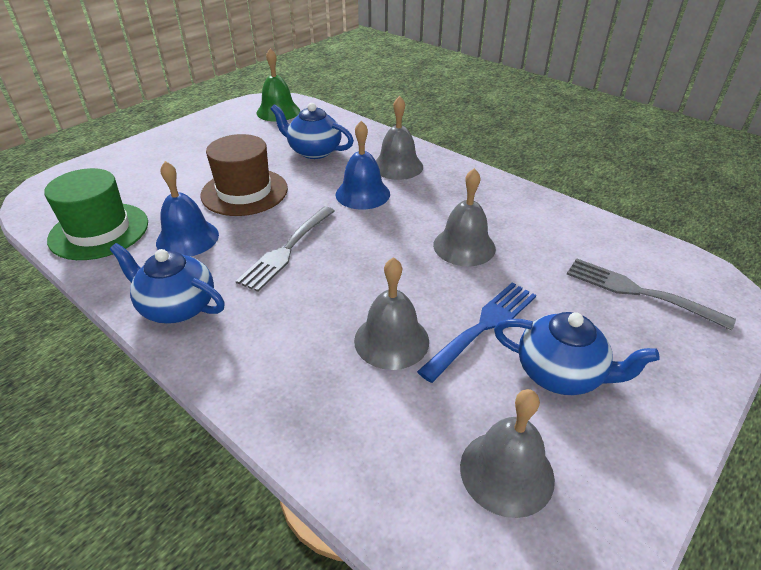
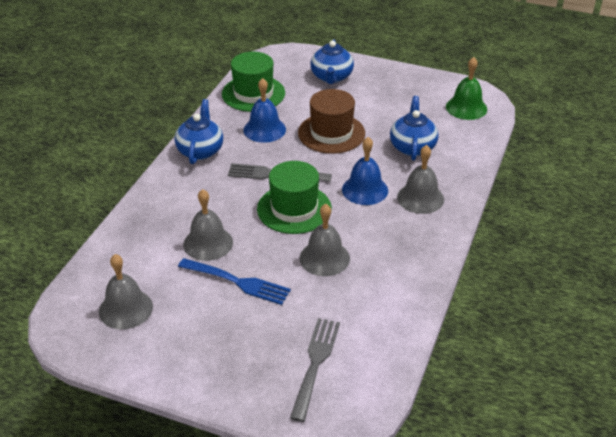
camera: 70 degrees right, 0 degrees up
(364, 249) = (294, 209): none -> green hat
(560, 373) = (208, 325): blue teapot -> blue teapot (331, 77)

